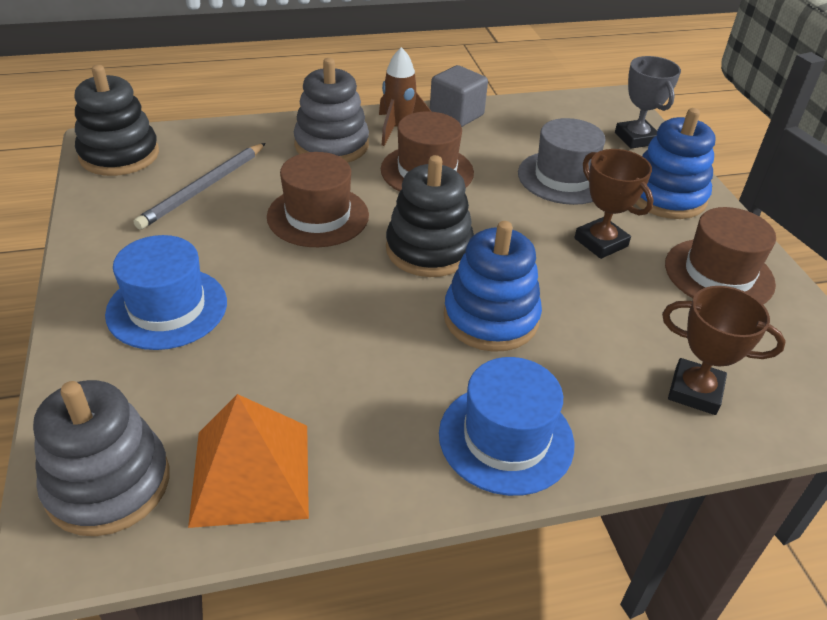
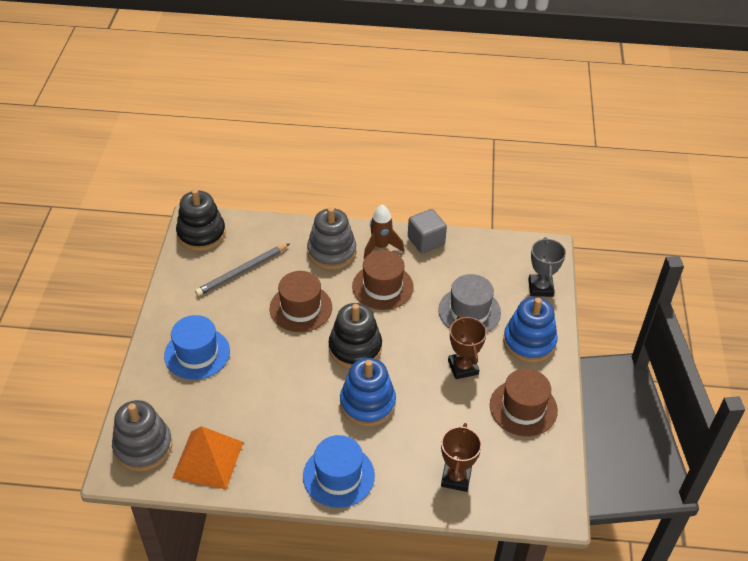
camera: 20 degrees right, 5 degrees up
(695, 391) = (456, 478): brown trophy -> brown trophy turned 60 degrees clockwise

